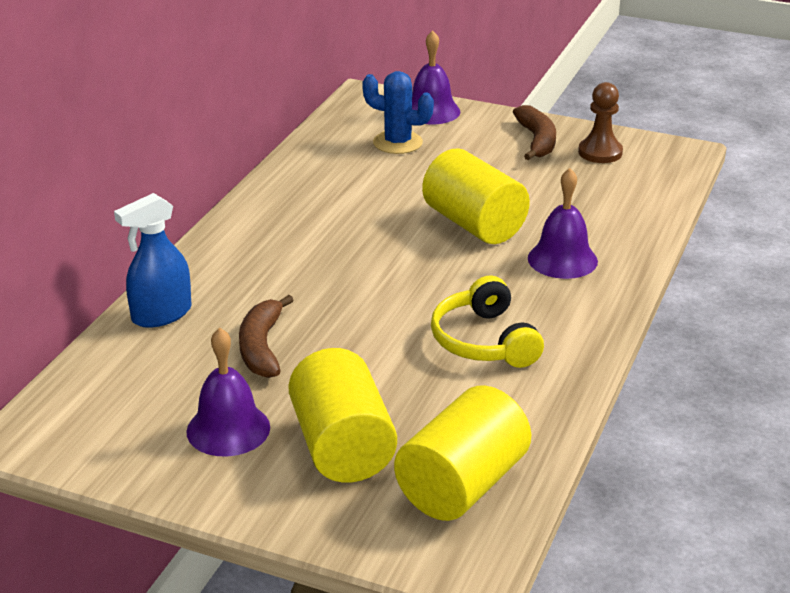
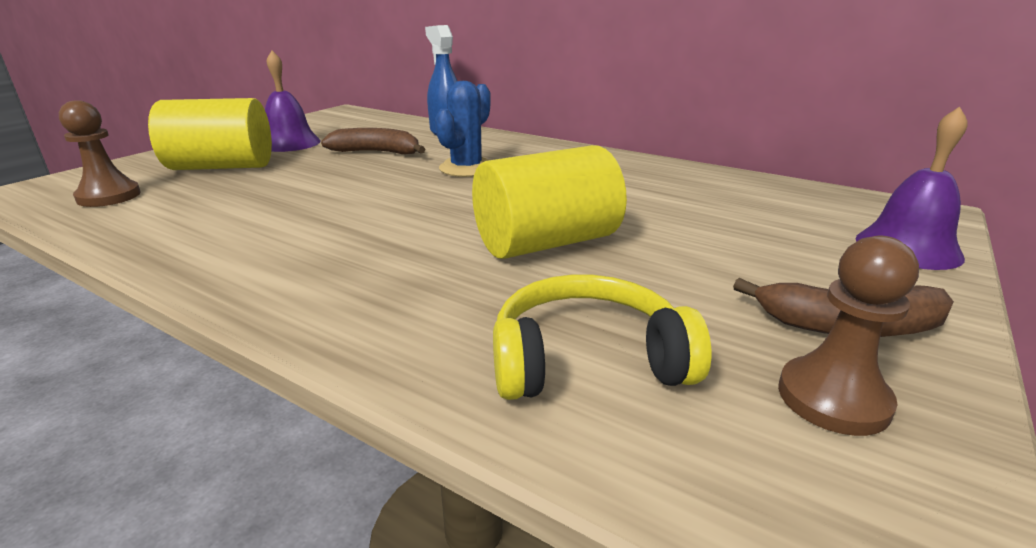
camera: 100 degrees right, 5 degrees down
(397, 143) = (779, 219): blue cactus -> blue cactus (466, 168)
(462, 485) = (109, 196): yellow cylinder -> brown pawn
(484, 341) = (292, 223): yellow headphones -> yellow headphones (587, 360)
(562, 259) = (424, 290): purple bell -> none

